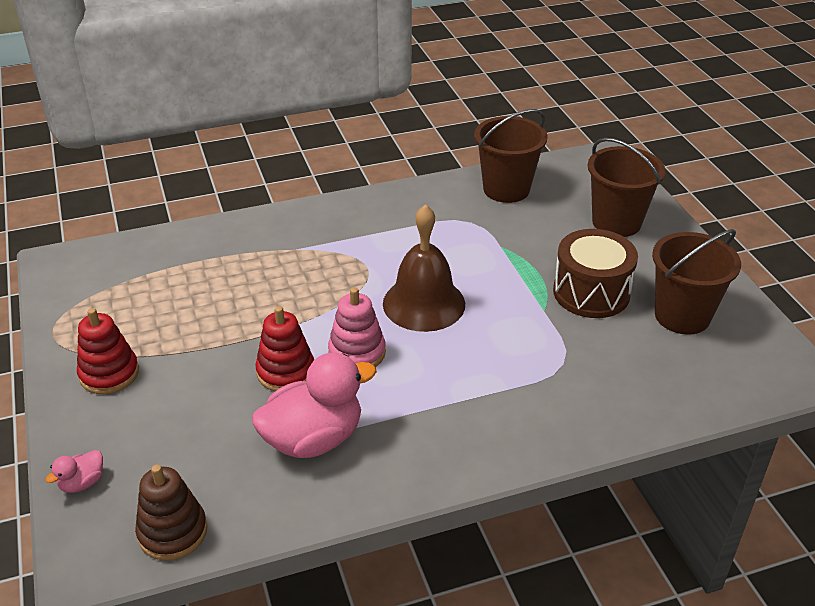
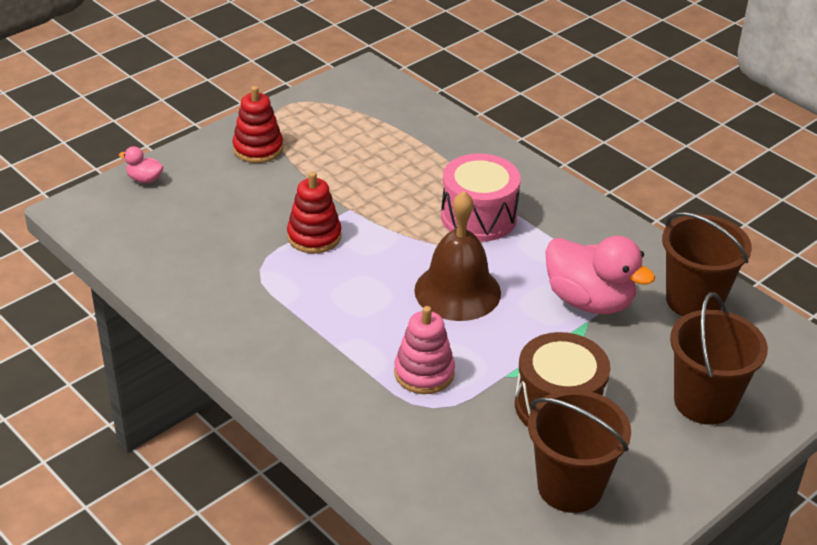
camera: 65 degrees right, 0 degrees up
(172, 532) = (119, 237): brown stacking toy -> none
(313, 439) = (246, 276): pink duck -> pink duck (589, 301)
(333, 261) = (478, 217): none -> pink drum
(357, 353) = (362, 269): pink stacking toy -> pink stacking toy (424, 373)

